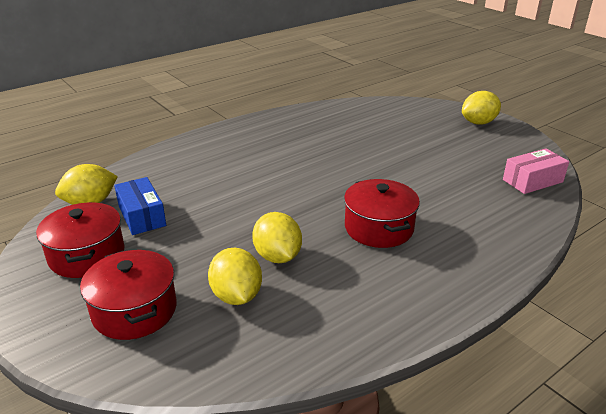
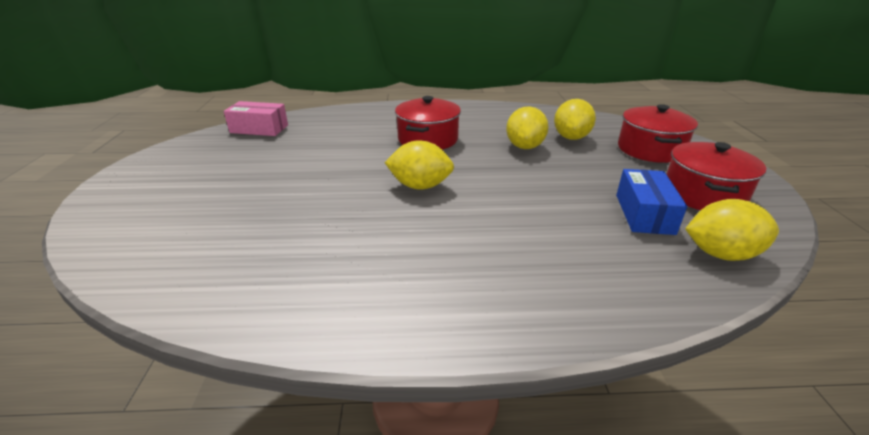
camera: 145 degrees left, 0 degrees up
(478, 122) = (137, 185): yellow lemon -> yellow lemon (420, 186)

